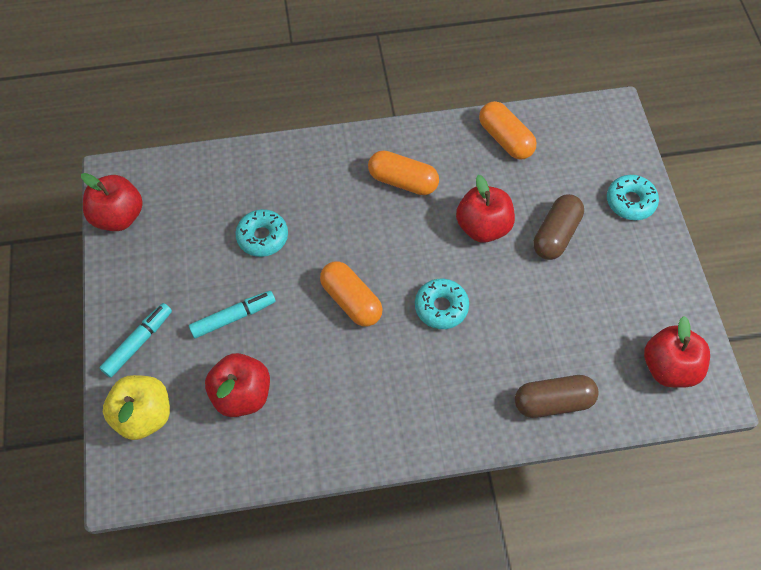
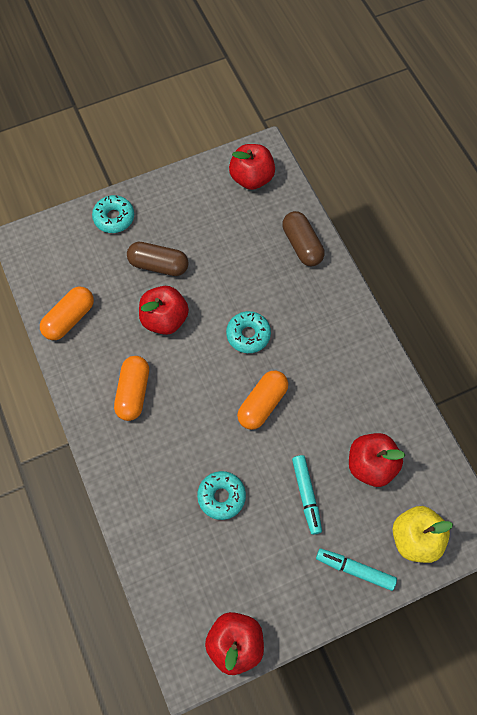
camera: 105 degrees left, 5 degrees up
(233, 317) = (306, 495): turquoise marker -> turquoise marker turned 150 degrees counterclockwise

